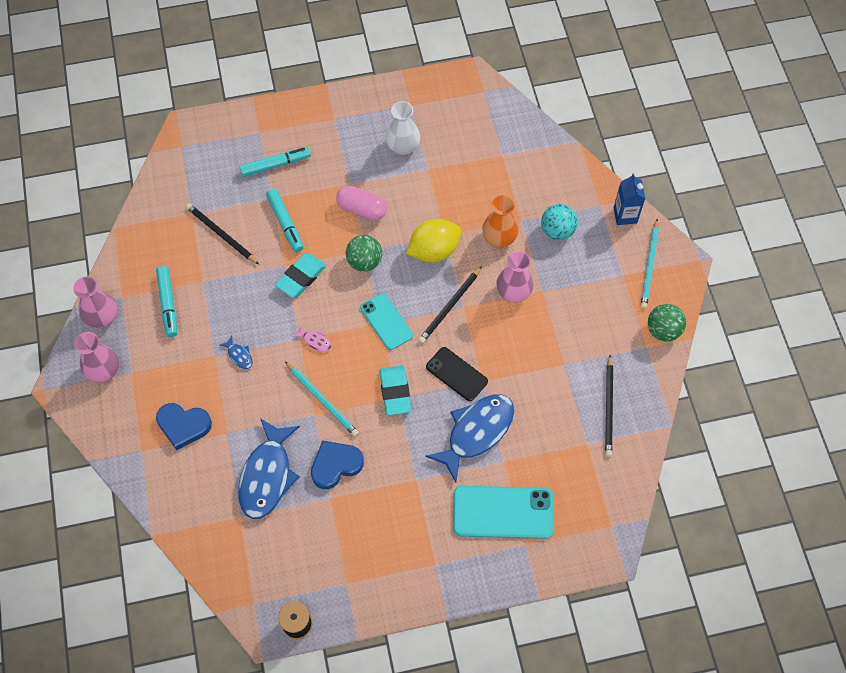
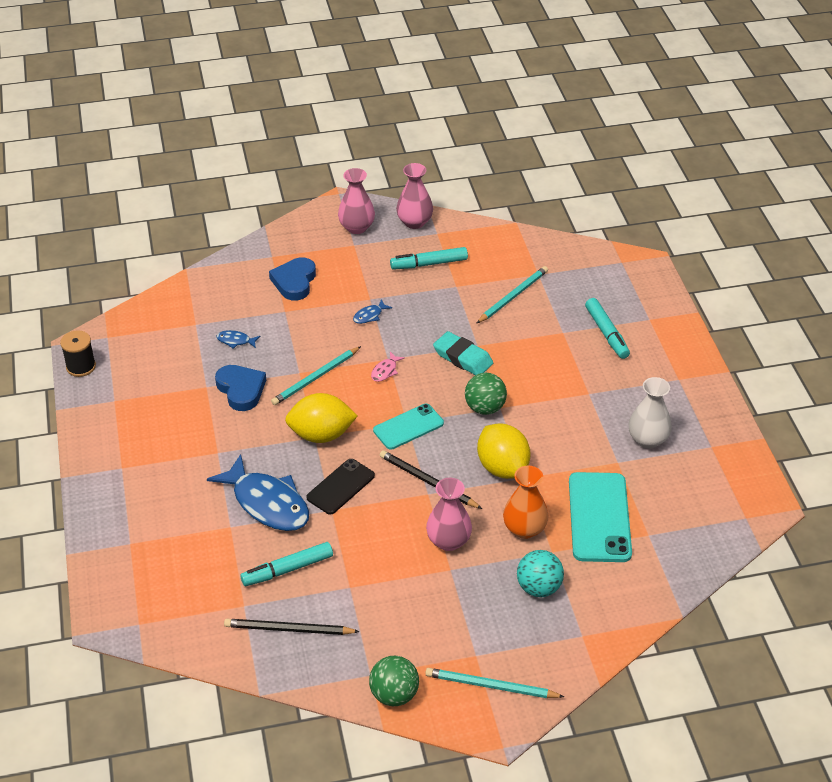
camera: 90 degrees right, 20 degrees down
(221, 234) = (513, 296): black pencil -> turquoise pencil
(267, 475) = (235, 341): blue fish -> blue fish, size x0.41
(285, 223) = (530, 343): turquoise marker -> turquoise marker (287, 569)
(362, 209) = (554, 404): pink capsule -> none
(395, 392) = (321, 435): turquoise eraser -> yellow lemon
(503, 512) = (170, 524): turquoise phone -> turquoise phone (599, 517)
(625, 215) = (568, 663): blue carton -> none

